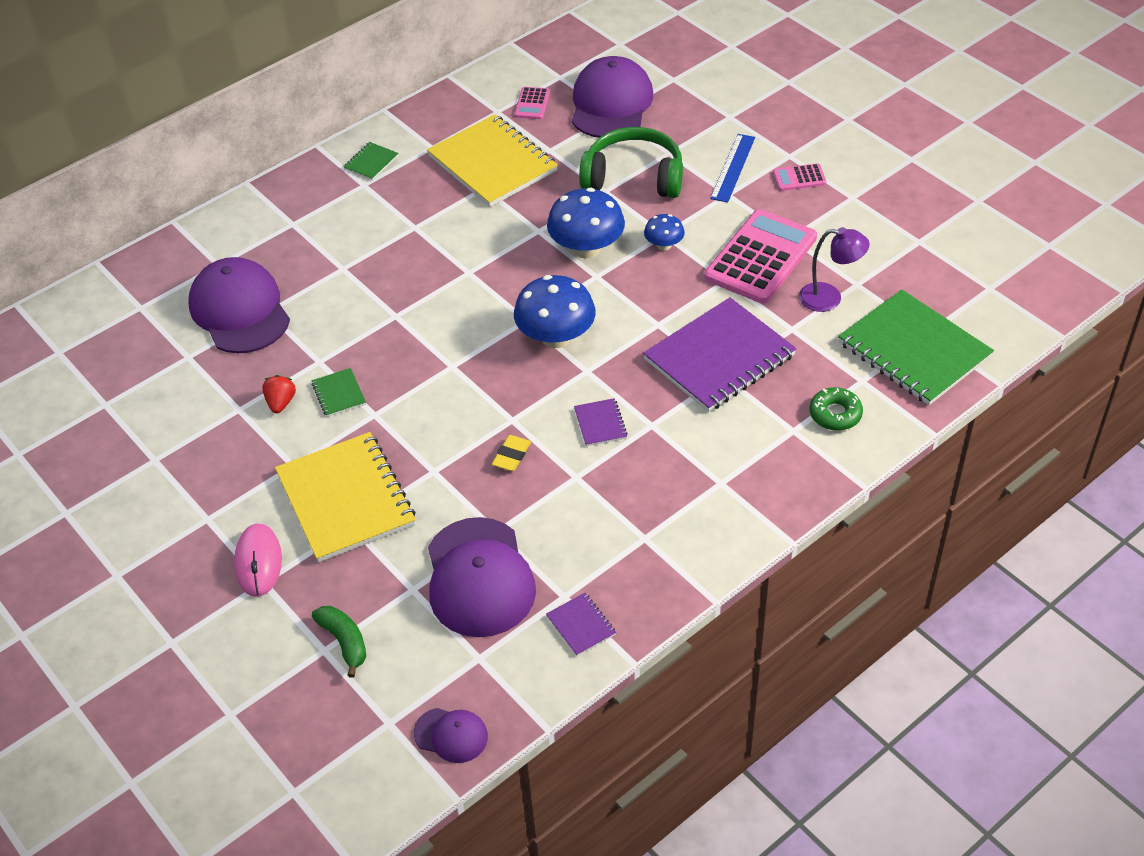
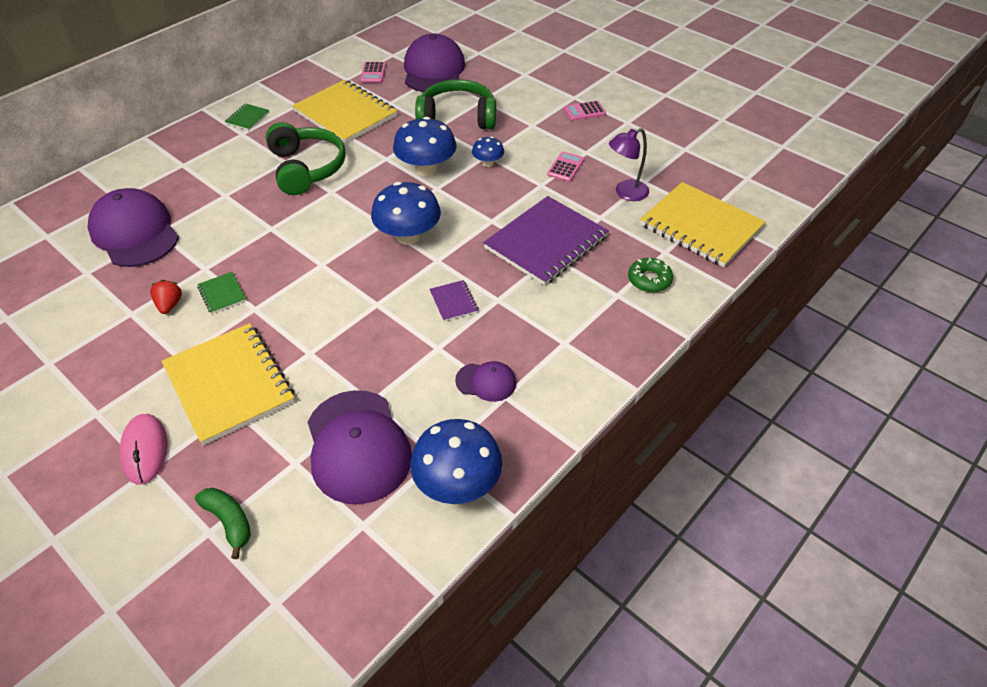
camera: 10 degrees left, 0 degrees up
(441, 238) = (307, 168): none -> green headphones
(451, 735) = (340, 610): purple cap -> purple cap (486, 382)
(511, 456) = (379, 334): yellow eraser -> none
(581, 625) = (457, 483): purple notebook -> blue mushroom
(733, 168) = (533, 107): blue ruler -> none
(760, 257) = (565, 167): pink calculator -> pink calculator, size x0.45
(829, 298) = (625, 193): purple lamp -> purple lamp turned 150 degrees clockwise
(913, 350) = (700, 227): green notebook -> yellow notebook

